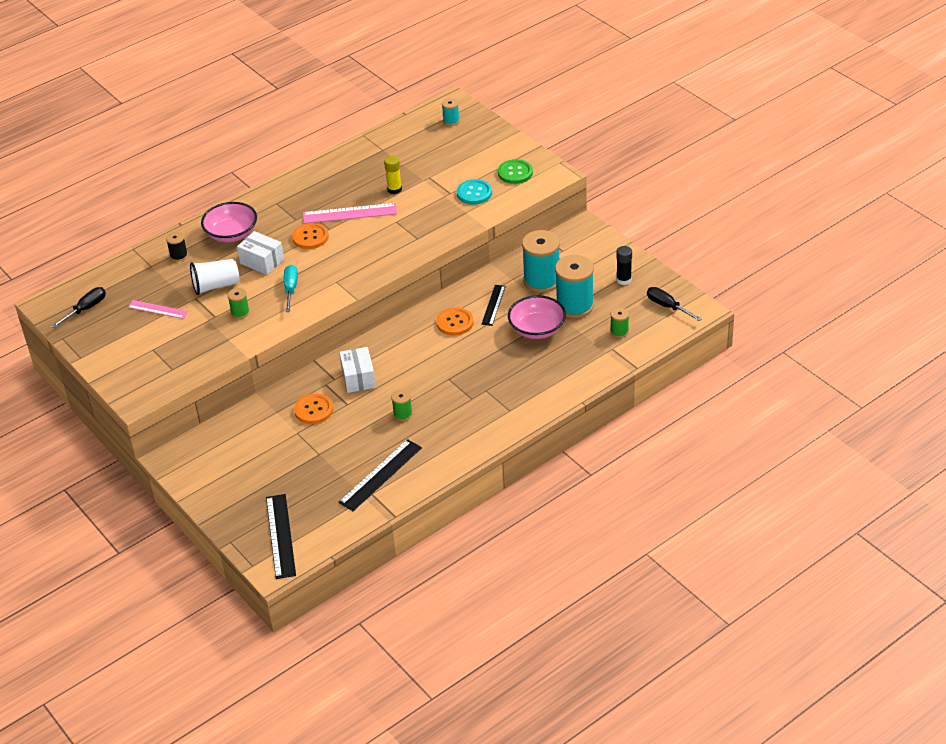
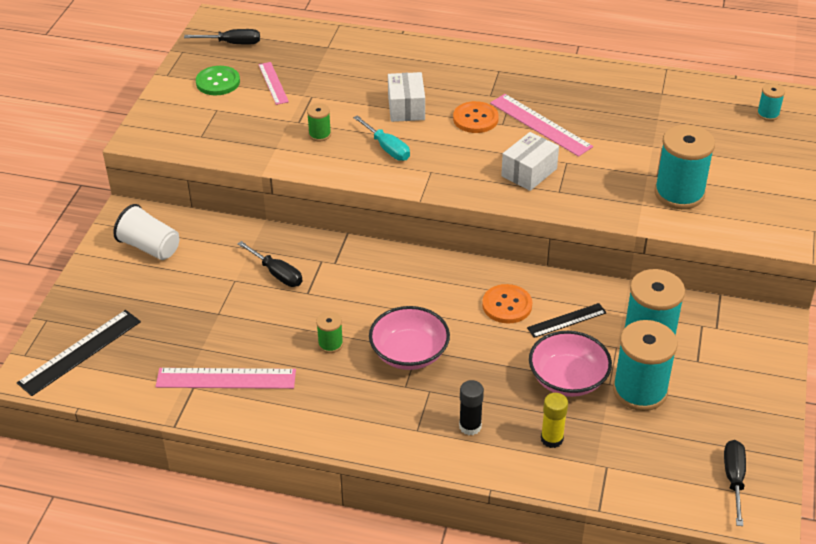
camera: 50 degrees right, 0 degrees up
(179, 256) = (358, 55): black spool -> none
(216, 286) = (341, 99): white cup -> white cup (150, 247)
(231, 234) = (423, 68): pink bowl -> pink bowl (409, 353)
(291, 289) = (387, 148): turquoise screwdriver -> turquoise screwdriver turned 90 degrees clockwise
(313, 410) = (277, 274): orange button -> black screwdriver
(358, 378) = (352, 279): white box -> white box (529, 172)
(380, 475) = (226, 378): black ruler -> pink ruler
(394, 189) = (613, 134): yellow glue stick -> yellow glue stick (552, 439)
(474, 193) = (679, 193): turquoise button -> turquoise spool
(515, 173) = (751, 206): green button -> green button (218, 82)
(619, 332) = (641, 457): green spool -> none
(623, 280) = (732, 410): black glue stick -> black glue stick (470, 426)

